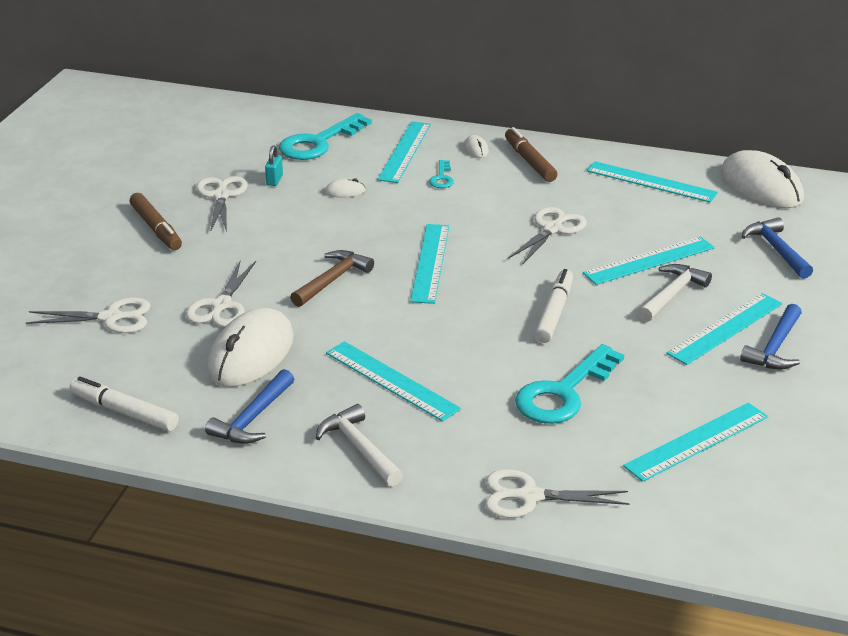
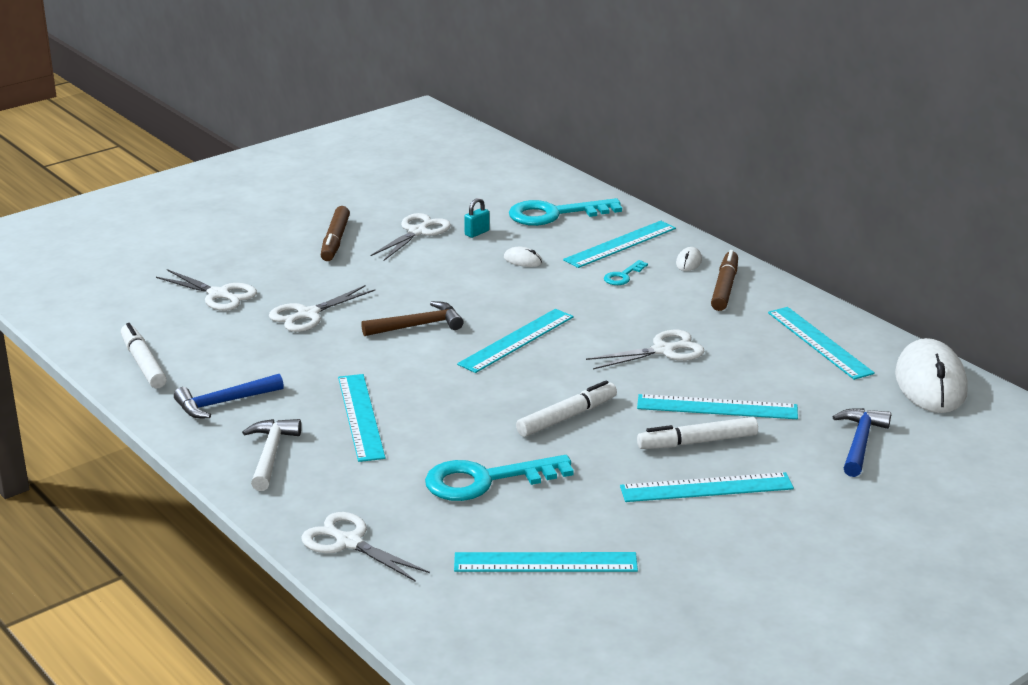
camera: 35 degrees right, 5 degrees down
(251, 354) = (283, 357): white mouse -> none
(672, 294) = (697, 442): white hammer -> white marker
(775, 347) = (730, 521): blue hammer -> none

